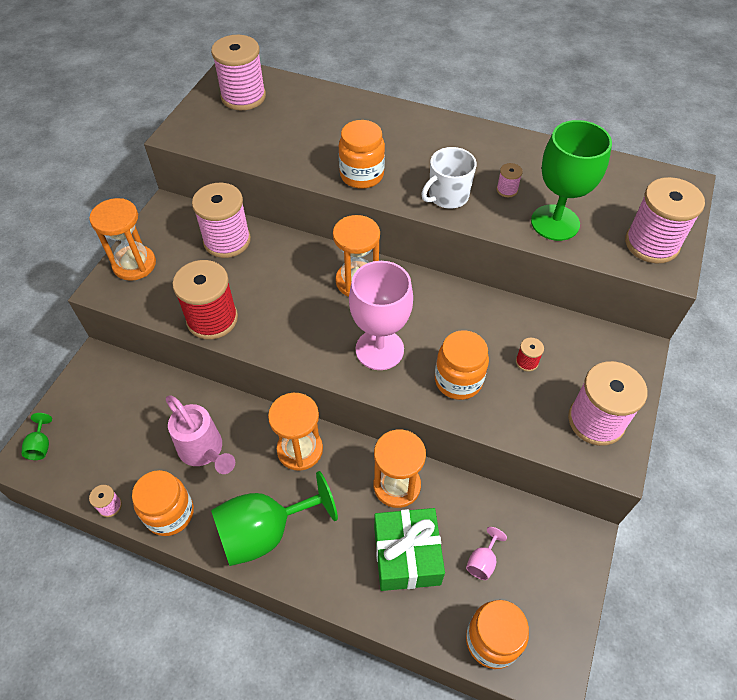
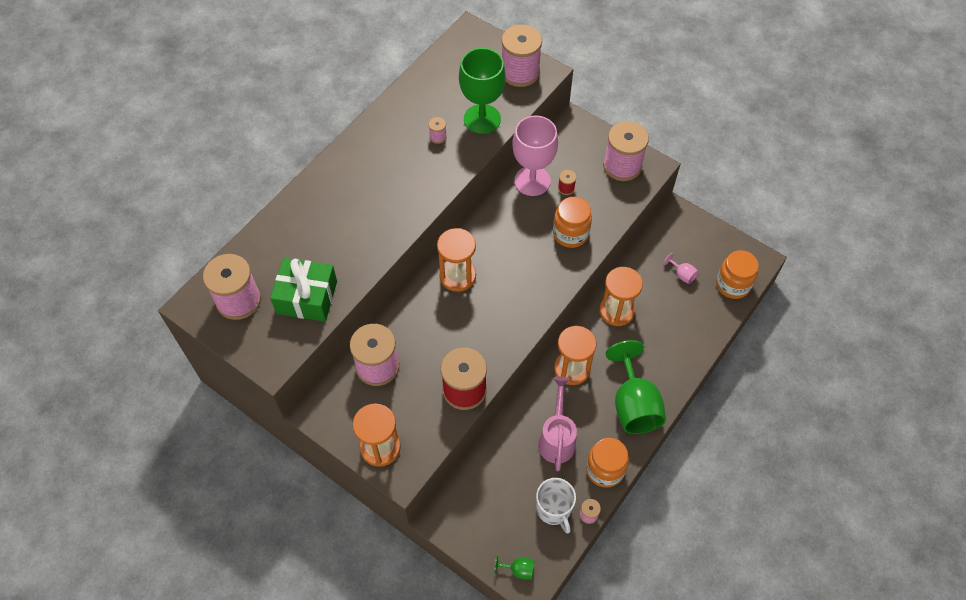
camera: 75 degrees left, 5 degrees up
(204, 452) = (557, 438): pink watering can -> pink watering can turned 60 degrees counterclockwise
(362, 175) = (385, 228): orange jar -> none
(379, 349) = (529, 276): pink goblet -> pink goblet (532, 181)
(406, 555) = (669, 318): green gift -> green gift (307, 297)
(447, 196) = (431, 176): white mug -> white mug (554, 509)

